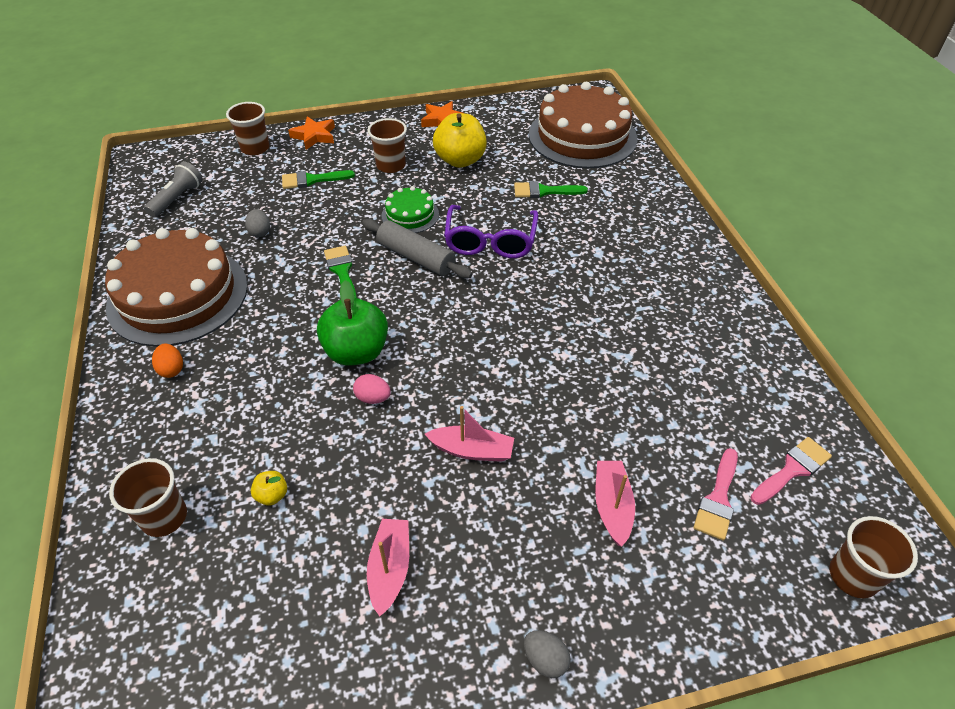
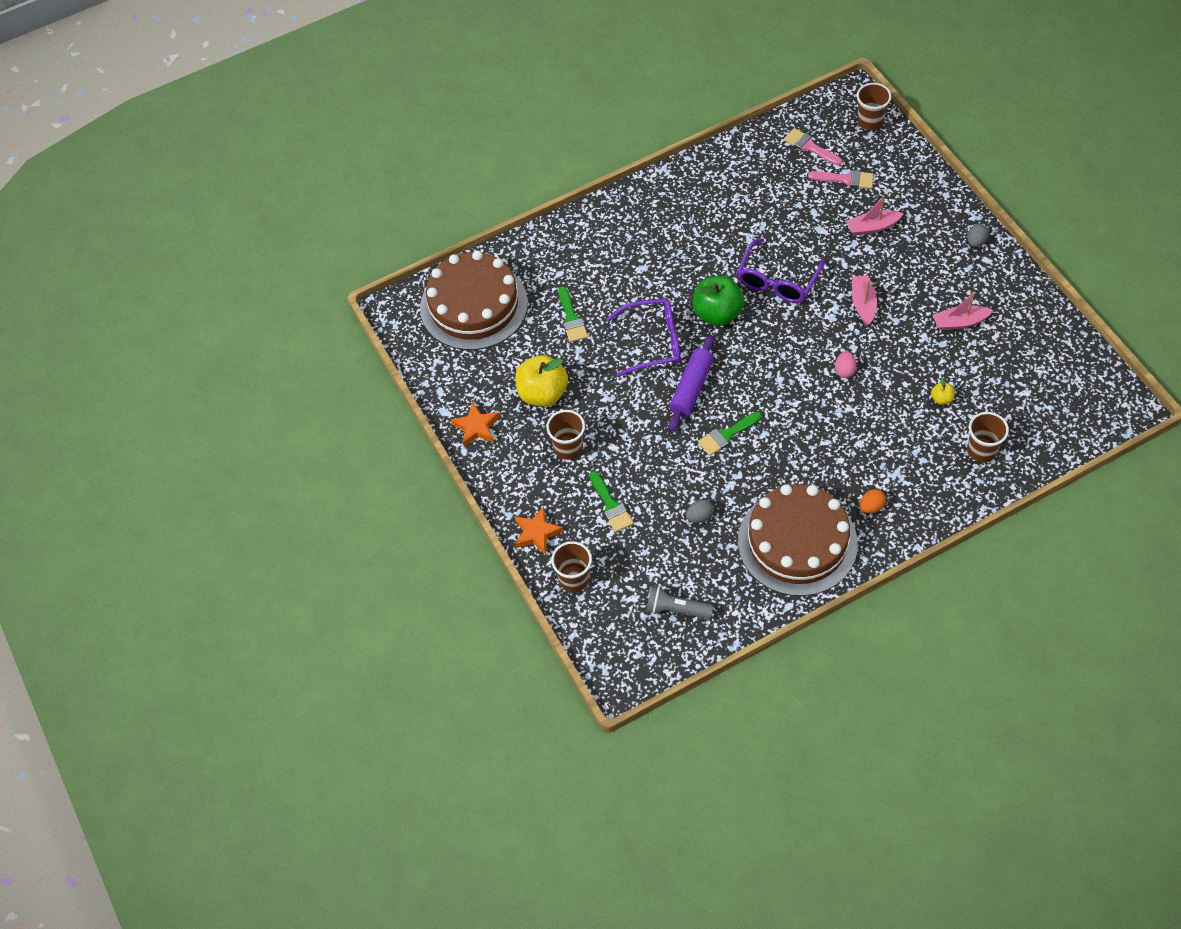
camera: 100 degrees left, 10 degrees up
(356, 352) = (807, 394): green apple -> green apple (717, 313)
(410, 215) = (637, 409): green cake -> none
(416, 257) = (691, 388): grey rolling pin -> purple rolling pin
(542, 366) = (777, 281): none -> purple glasses

